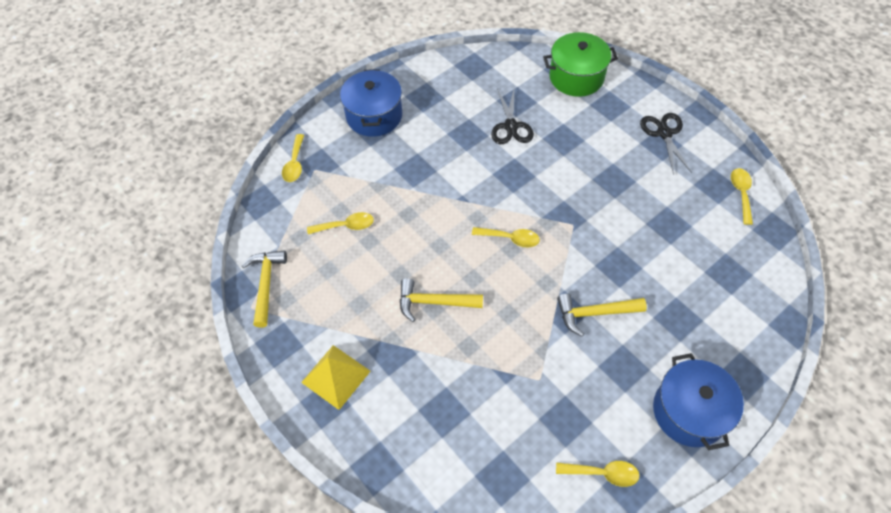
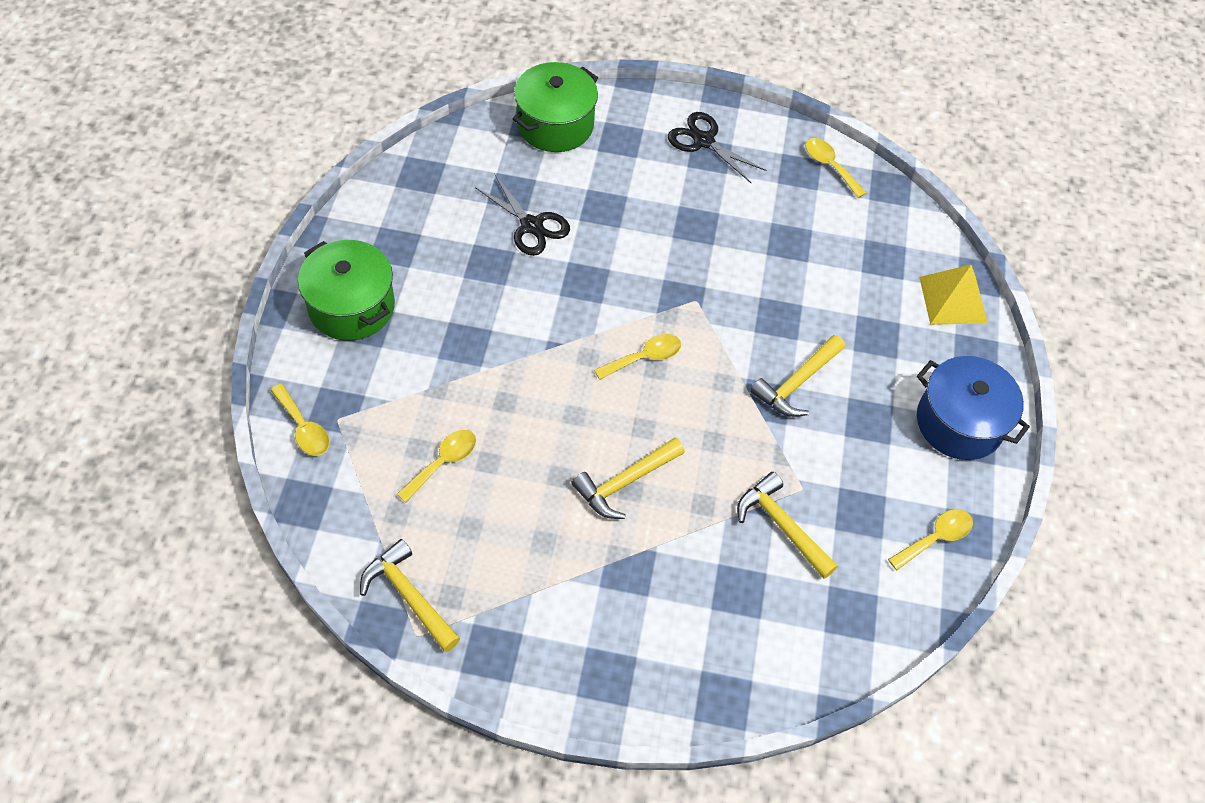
camera: 45 degrees left, 0 degrees up
(336, 376) = (591, 639): yellow pyramid -> yellow pyramid (953, 299)
(374, 116) = (351, 306): blue pot -> green pot
(506, 392) = (781, 525): none -> yellow hammer

